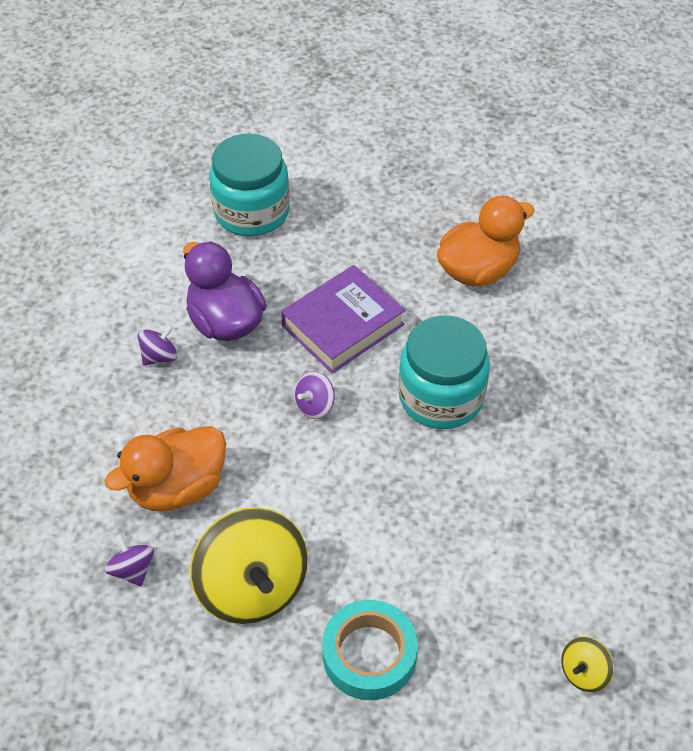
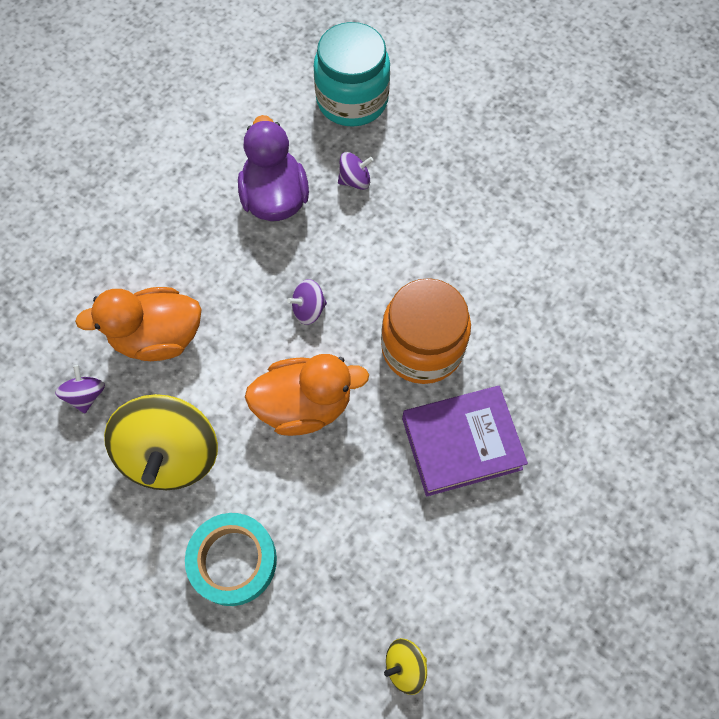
camera: 25 degrees right, 15 degrees up
(159, 356) = (205, 209): purple spinning top -> purple spinning top (355, 180)
(343, 325) = (373, 242): purple book -> purple book (461, 443)
(441, 397) = (422, 347): turquoise jar -> orange jar
(478, 270) = (523, 236): orange duck -> orange duck (304, 405)

